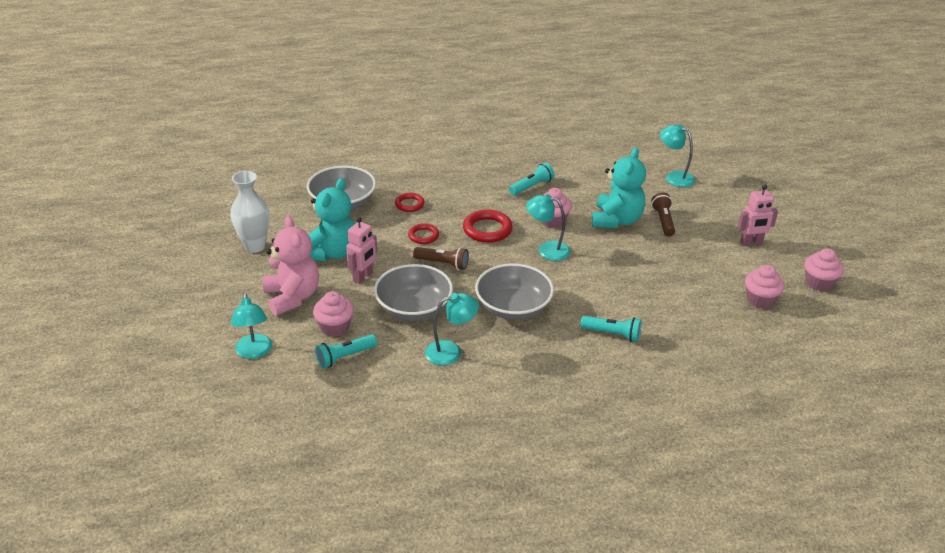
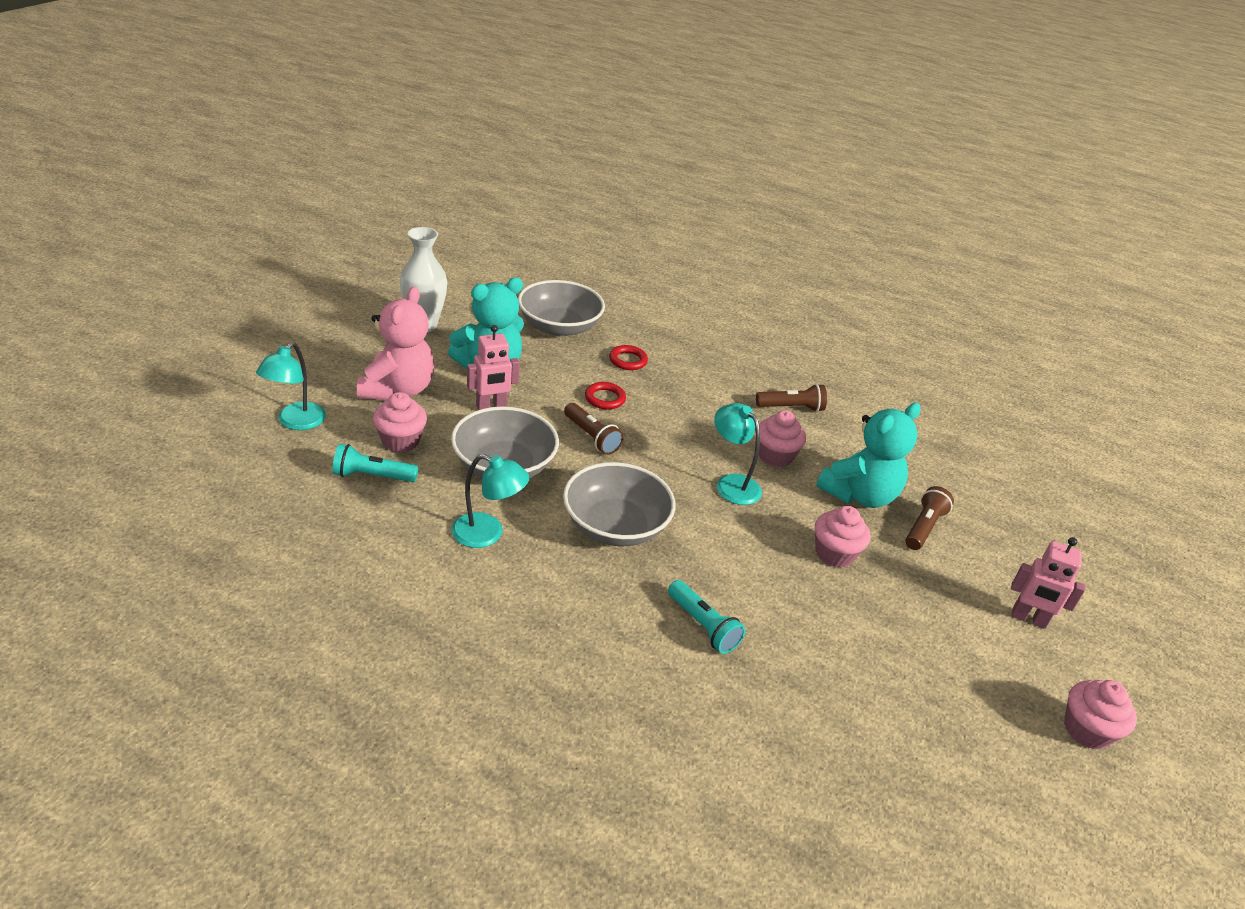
camera: 30 degrees right, 0 degrees up
(487, 229) = (684, 427): red ring -> none
(531, 186) = (791, 408): turquoise flashlight -> brown flashlight
(674, 177) = (996, 484): turquoise lamp -> none
(760, 300) = (964, 701): pink cupcake -> pink cupcake (834, 554)

